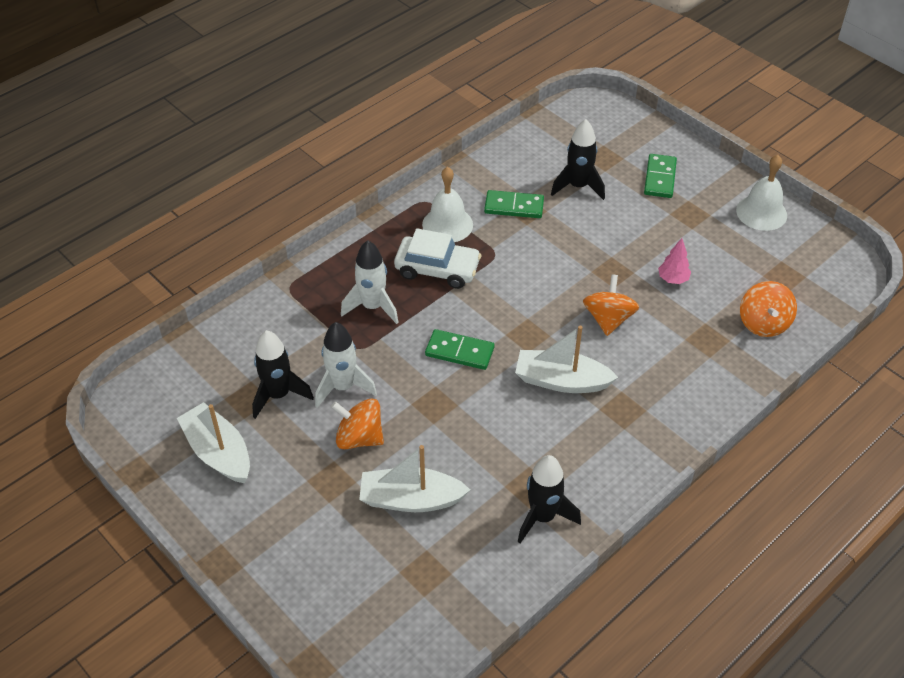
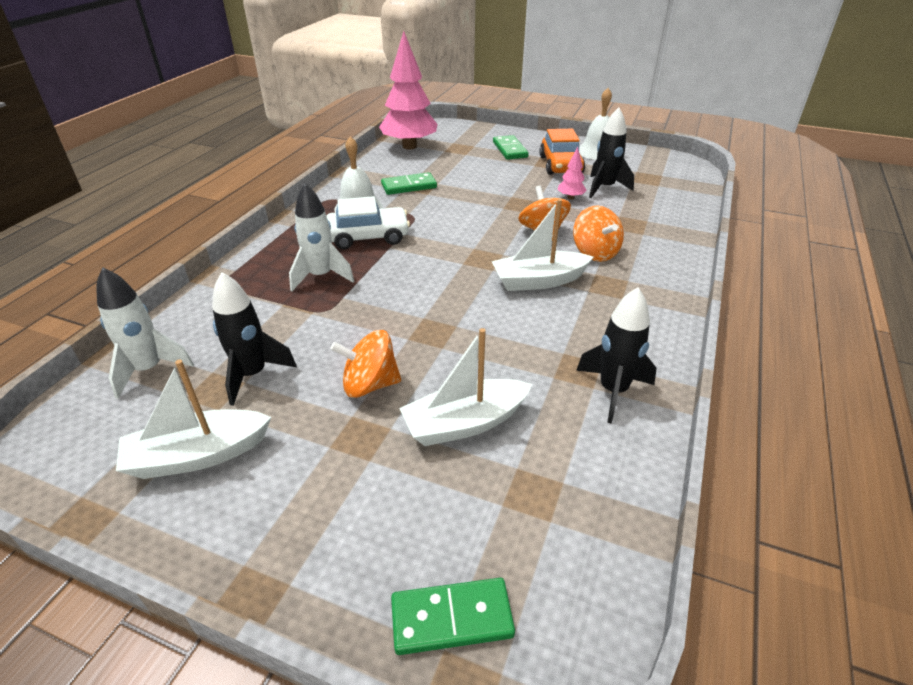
camera: 25 degrees left, 10 degrees down
(218, 452) = (198, 455): white boat -> white boat turned 45 degrees counterclockwise
(343, 387) = (325, 346): white rocket -> white rocket (149, 369)
(459, 352) = (429, 286): green domino -> green domino (451, 618)
(550, 138) = (409, 146): none -> pink tree
(578, 186) = (452, 166): black rocket -> black rocket (604, 188)
(700, 223) = (560, 165): none -> orange car
(763, 323) = (661, 205): orange spinning top -> orange spinning top (595, 252)

